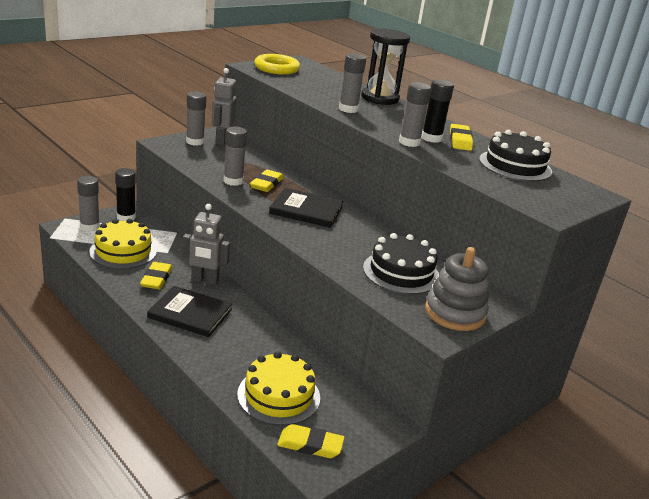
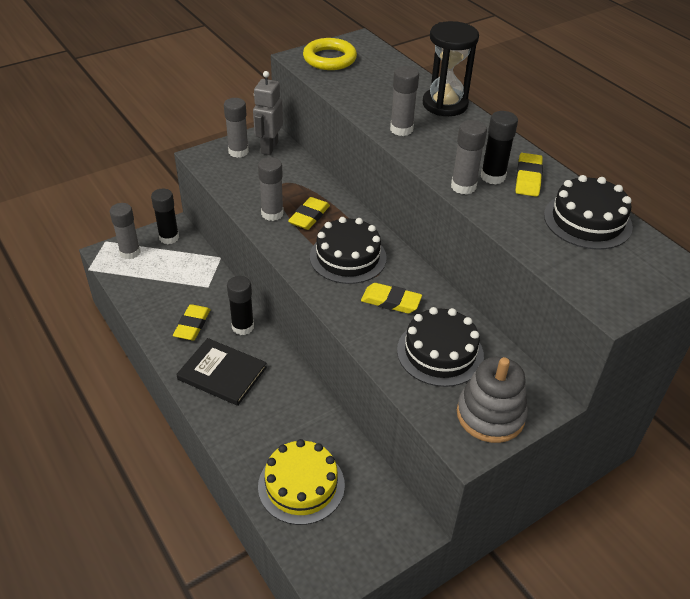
camera: 10 degrees right, 15 degrees up
(123, 251) = (161, 287): yellow cake -> none
(205, 281) = (243, 327): grey robot -> black glue stick
(306, 210) = (348, 257): black book -> black cake
(310, 445) = (325, 551): yellow eraser -> yellow eraser (391, 301)

